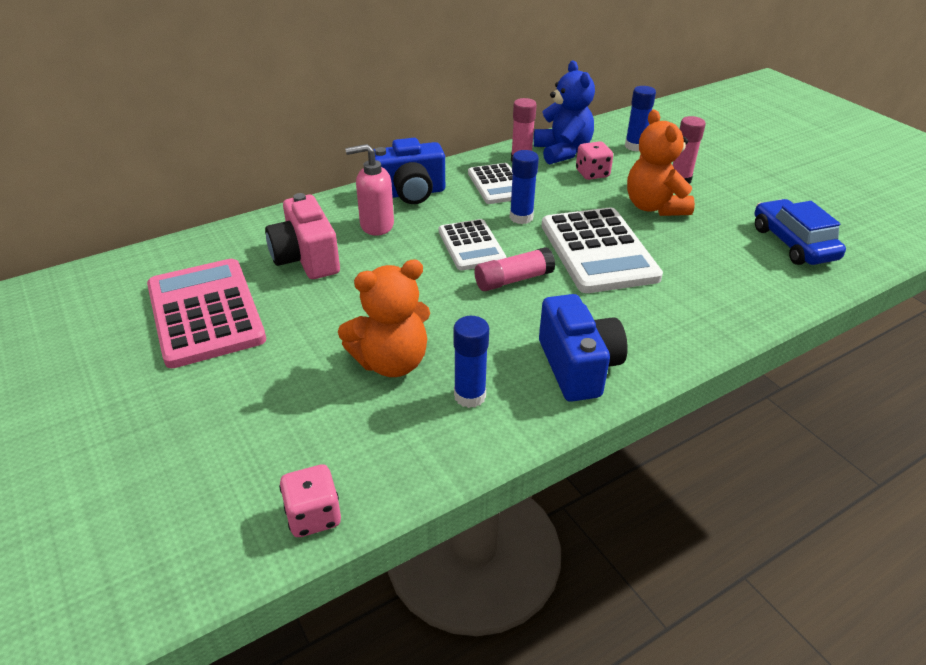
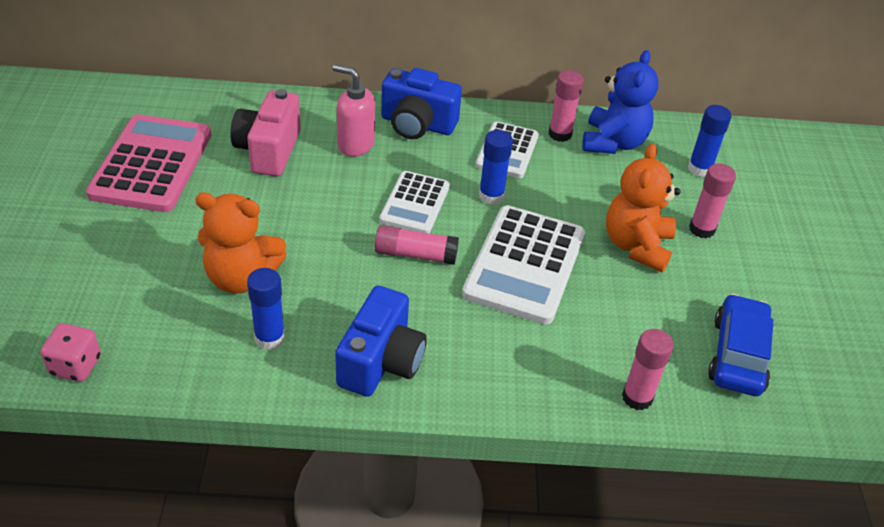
camera: 30 degrees right, 5 degrees up
(592, 174) = (615, 180): pink dice -> none
(771, 299) = (637, 397): none -> pink glue stick

